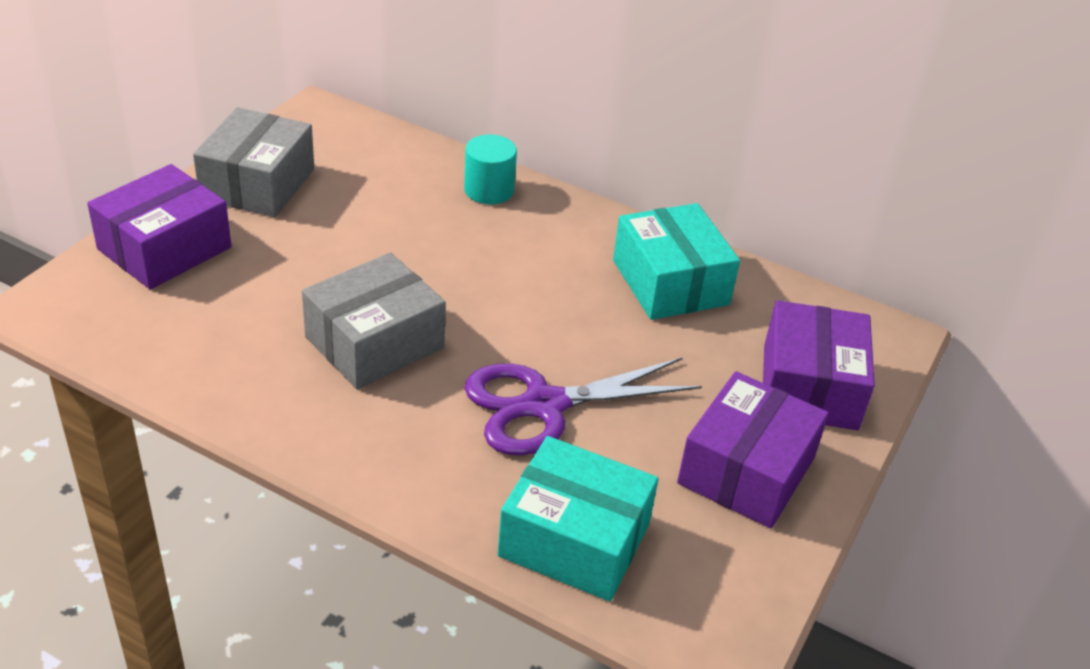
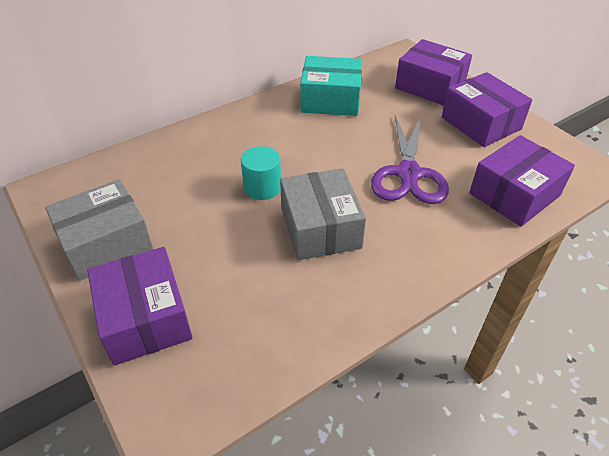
camera: 60 degrees left, 5 degrees up
(258, 184) = (106, 243): grey box -> grey box turned 75 degrees counterclockwise
(489, 190) = (202, 137): turquoise cylinder -> turquoise cylinder (262, 187)
(574, 539) = (514, 194): turquoise box -> purple box

